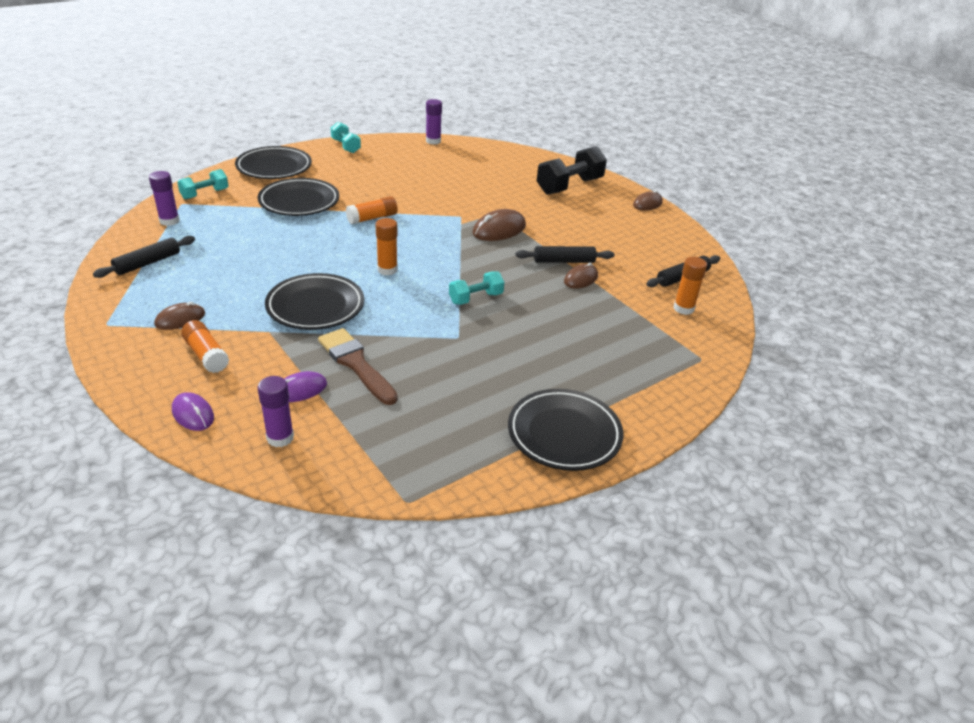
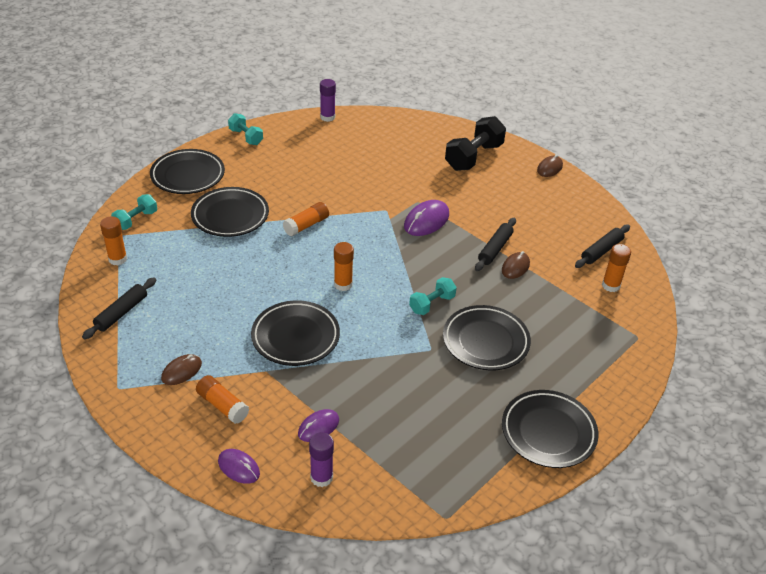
camera: 10 degrees left, 5 degrees up
(169, 221) = (117, 259): purple glue stick -> orange glue stick
(356, 364) = (354, 392): brown brush -> none
(499, 229) = (426, 221): brown mouse -> purple mouse
(522, 339) = (485, 341): none -> black plate
(564, 261) = (495, 249): black rolling pin -> black rolling pin turned 45 degrees counterclockwise

